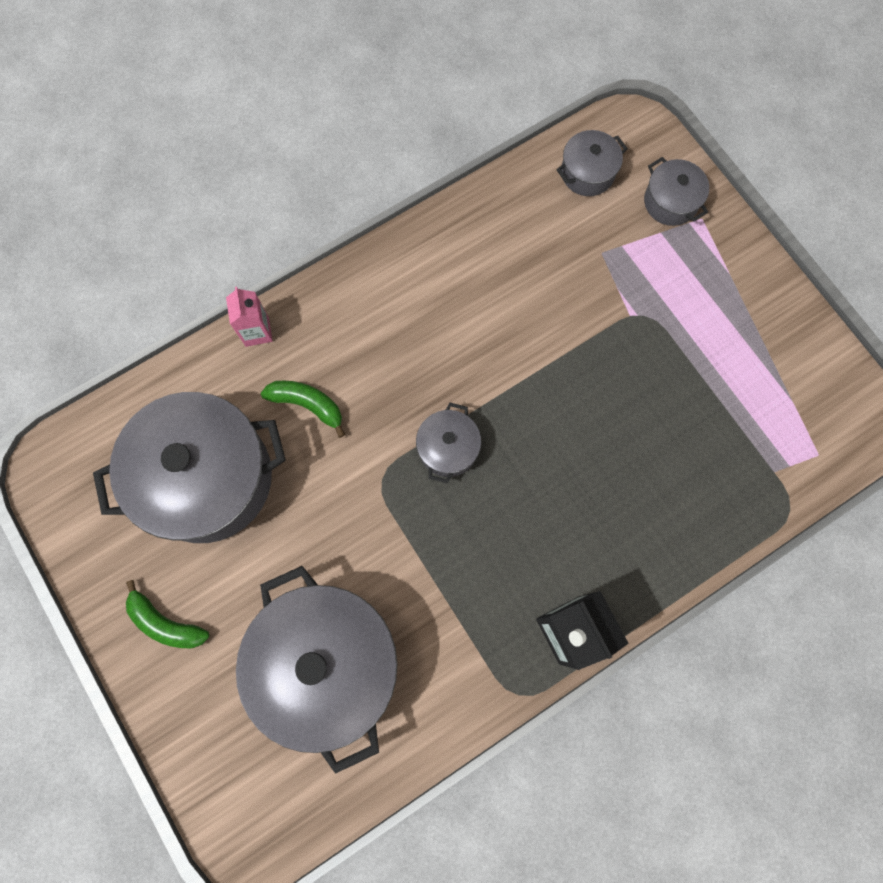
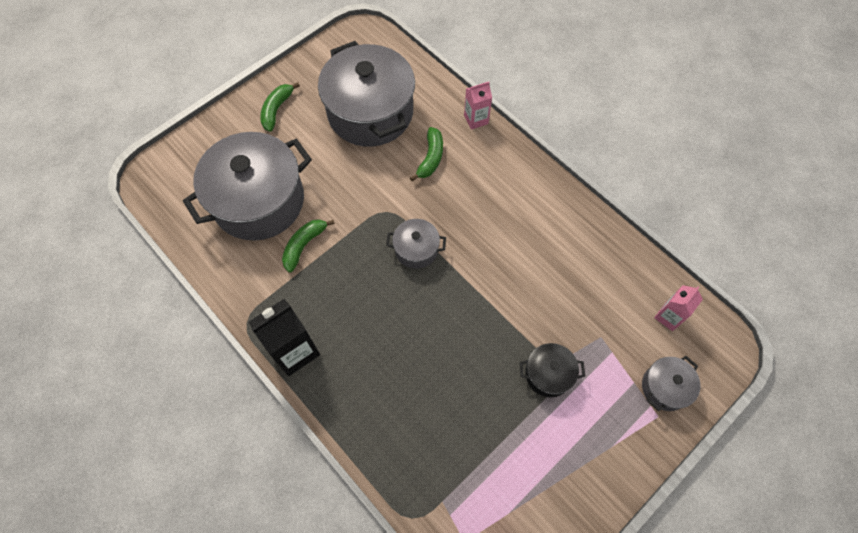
camera: 80 degrees right, 10 degrees down
(414, 602) = (304, 245): none -> green banana
(587, 173) = (668, 316): grey pot -> pink carton
(639, 322) = (548, 374): none -> black pot

